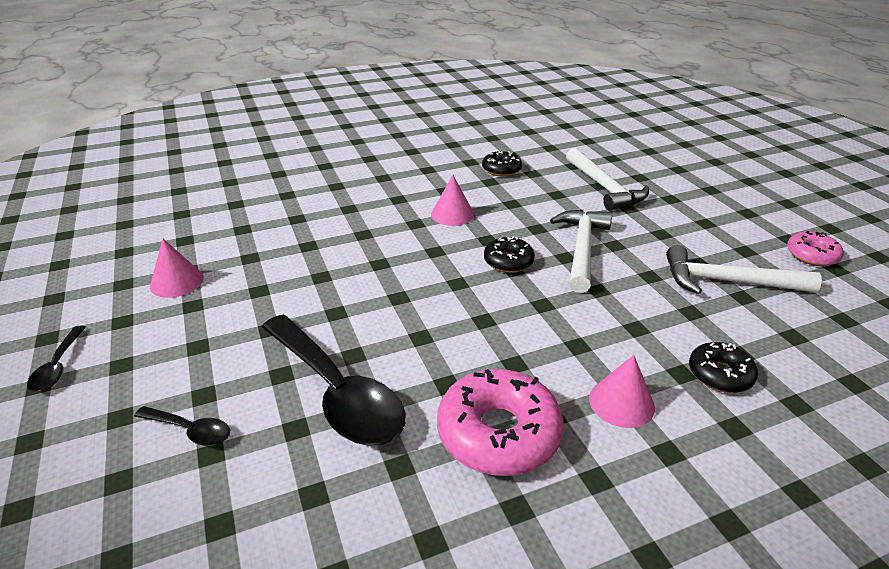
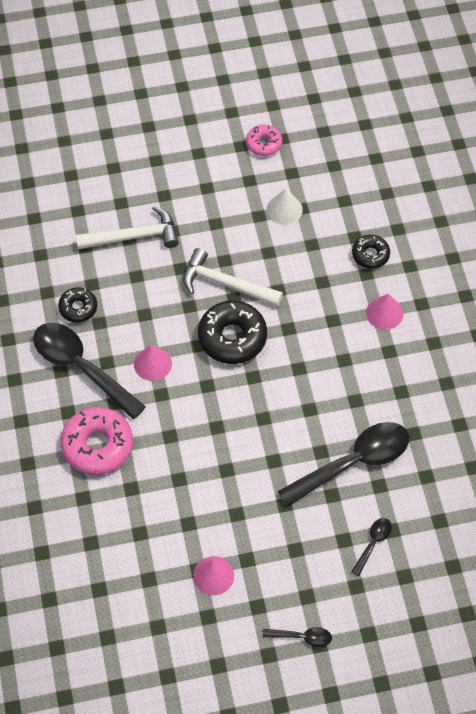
camera: 80 degrees left, 25 degrees up
(435, 178) = (81, 367): none -> black spoon
(498, 433) = (398, 381): pink donut -> pink donut (97, 445)
(508, 261) = (232, 337): black donut -> black donut, size x1.76
(727, 282) = (284, 209): white hammer -> white cone

